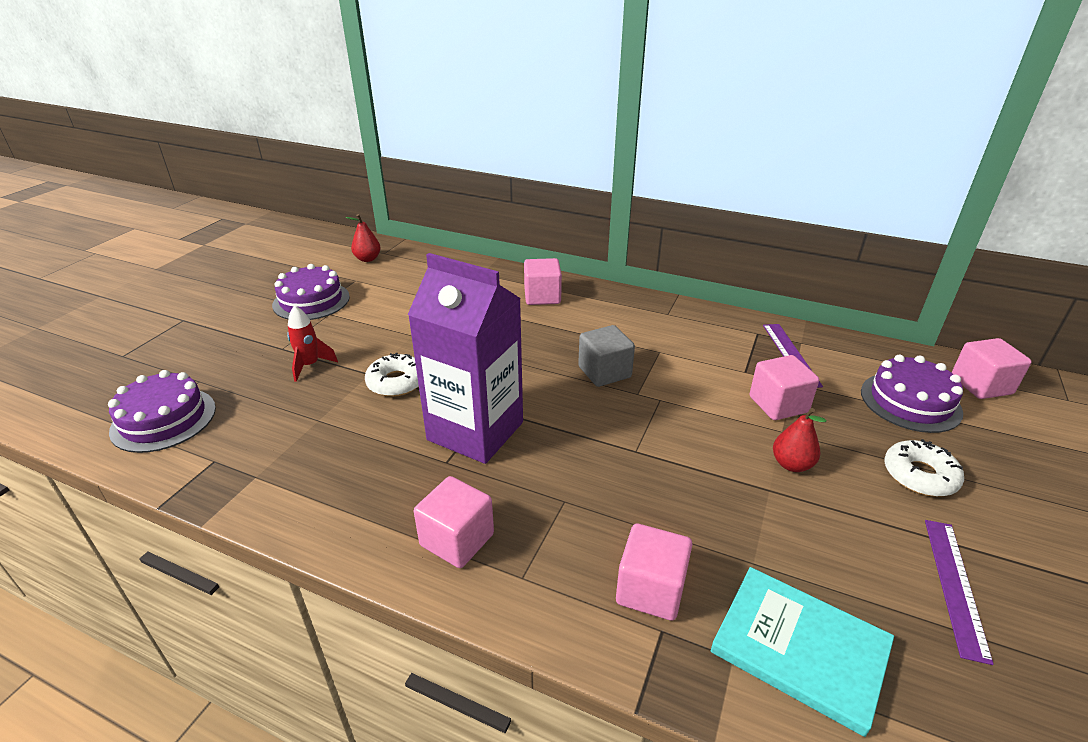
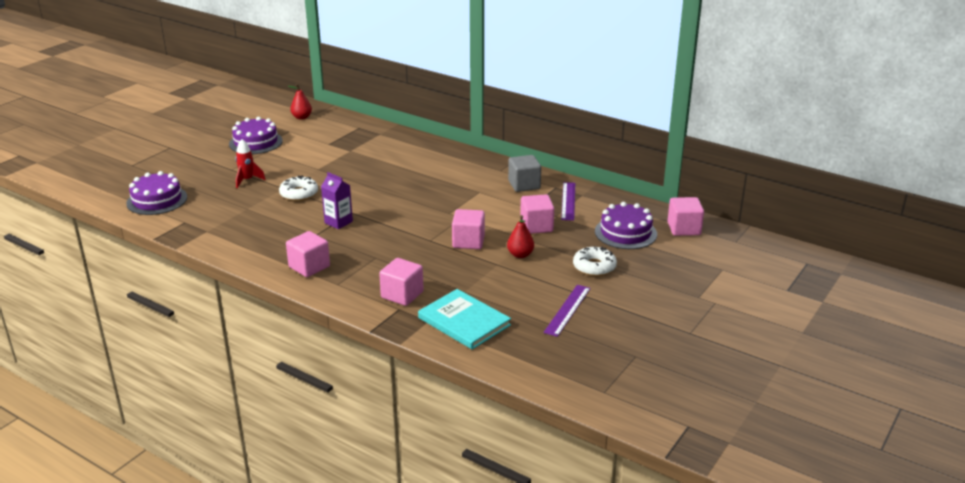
camera: 10 degrees right, 5 degrees down
(475, 431) = (338, 222): purple carton -> purple carton, size x0.46
(542, 297) = (417, 152): pink cube -> pink cube (468, 242)
(604, 372) = (435, 200): grey cube -> grey cube (524, 185)

